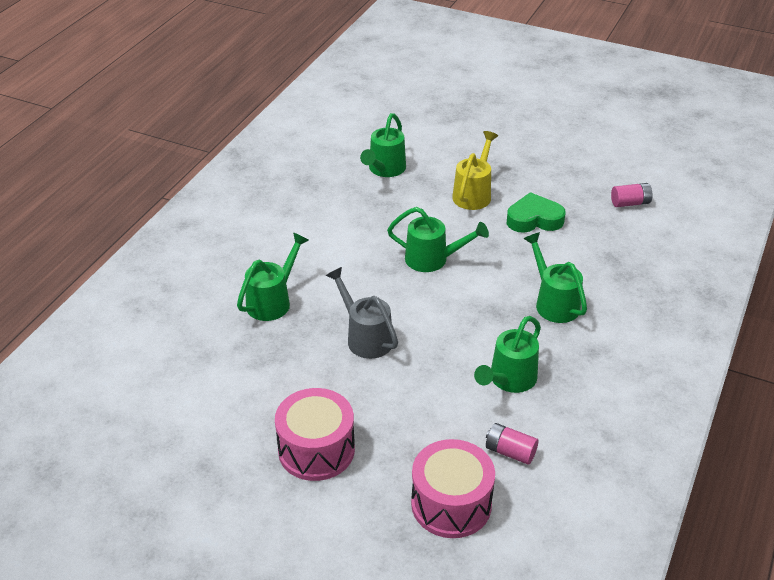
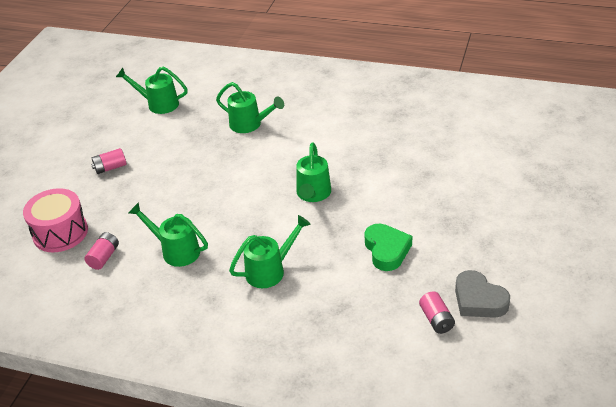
camera: 85 degrees right, 0 degrees up
(316, 450) = (110, 168): pink drum -> pink battery
(365, 337) = (216, 172): grey watering can -> none
(384, 169) = (431, 152): green watering can -> green watering can (158, 104)
(474, 194) = (413, 208): yellow watering can -> none
(607, 176) = (478, 300): none -> grey heart

